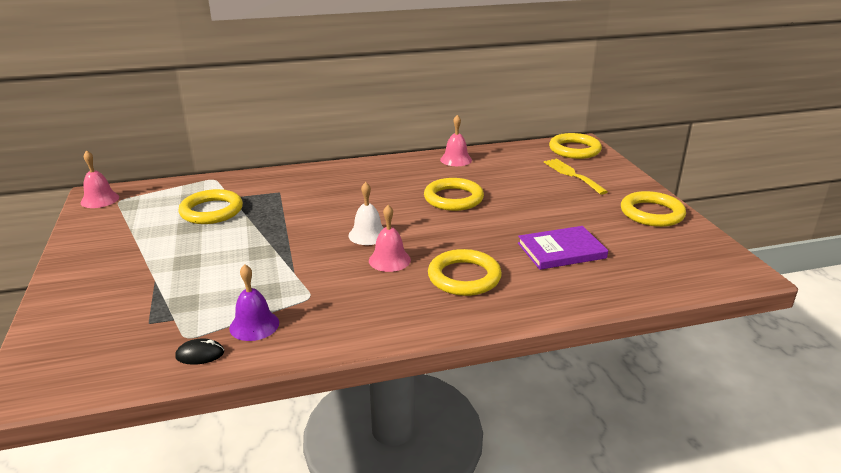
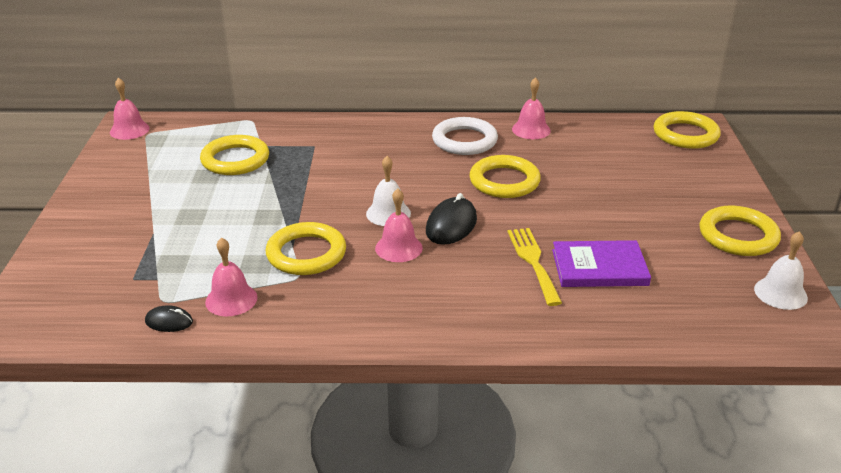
camera: 15 degrees right, 5 degrees up
(254, 325) = (231, 299): purple bell -> pink bell
(406, 173) = (464, 140): none -> white ring
(426, 236) = (451, 225): none -> black mouse
(464, 277) = (471, 282): yellow ring -> yellow ring (306, 253)
(572, 175) = (664, 169): yellow fork -> yellow fork (533, 262)
(705, 248) = (780, 293): none -> white bell

